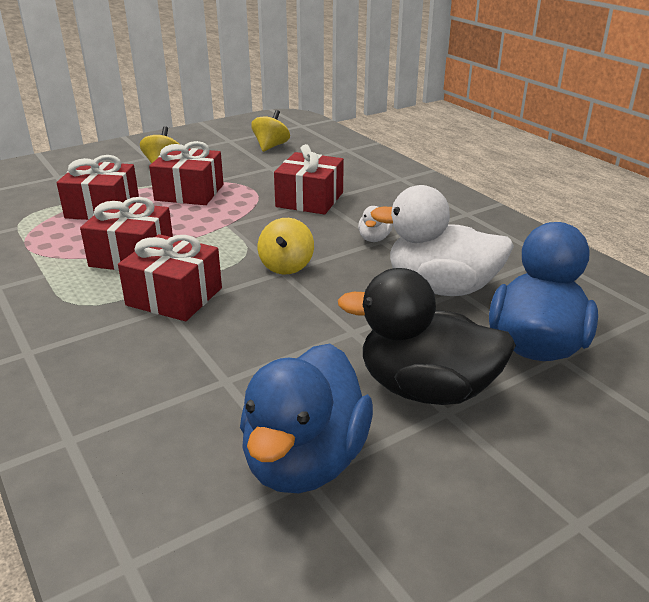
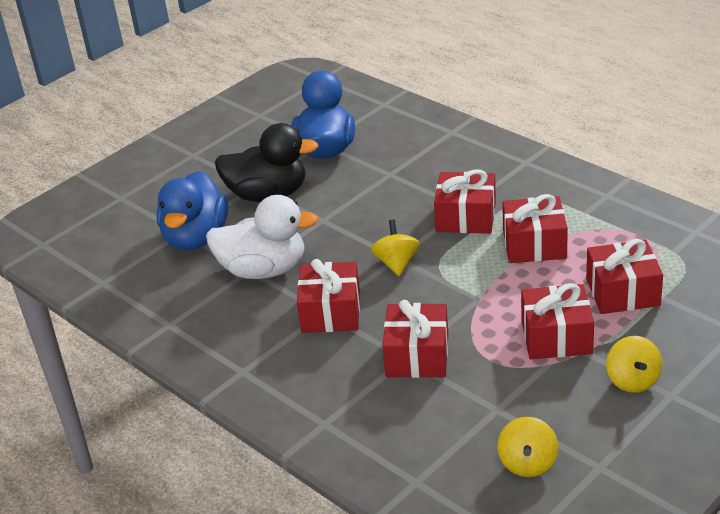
camera: 170 degrees right, 5 degrees up
(374, 238) = (331, 312): white duck -> red gift

